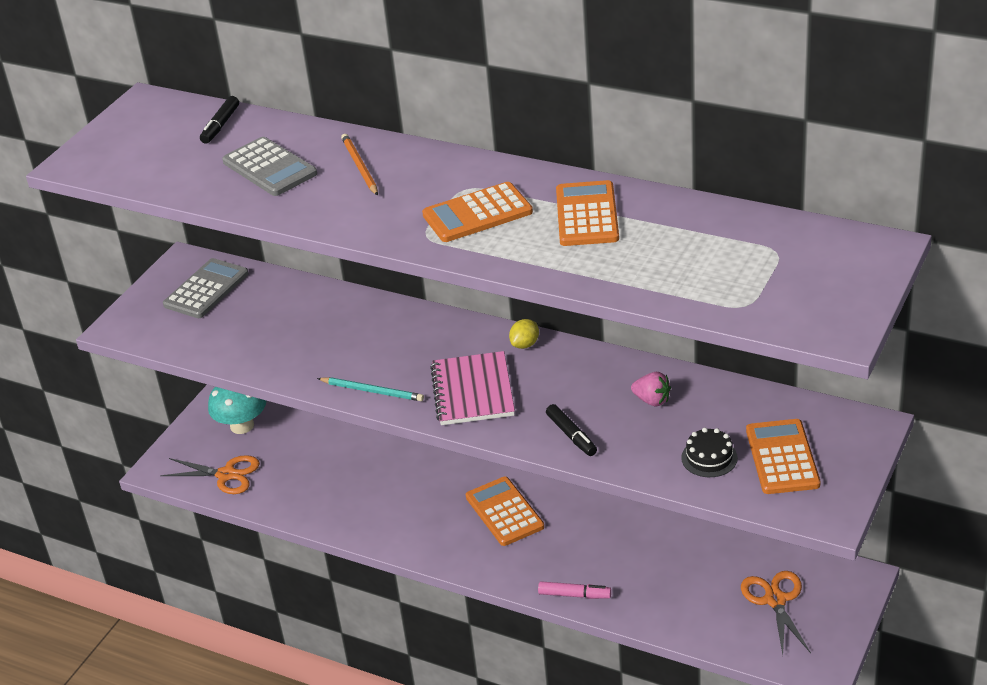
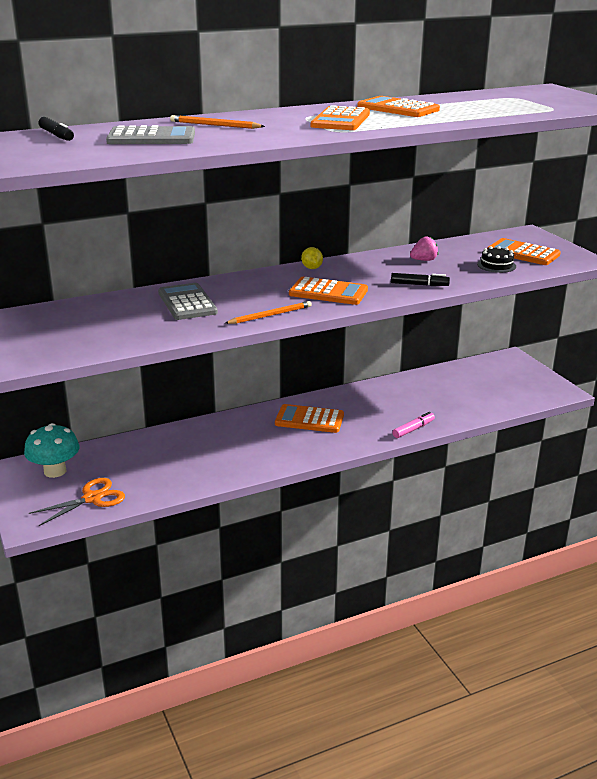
camera: 55 degrees left, 10 degrees down
(206, 289) = (37, 325): grey calculator -> grey calculator (187, 303)
(372, 391) = (270, 315): turquoise pencil -> orange pencil
(473, 391) = (328, 292): pink notebook -> orange calculator
(775, 600) = (498, 381): orange scissors -> none

